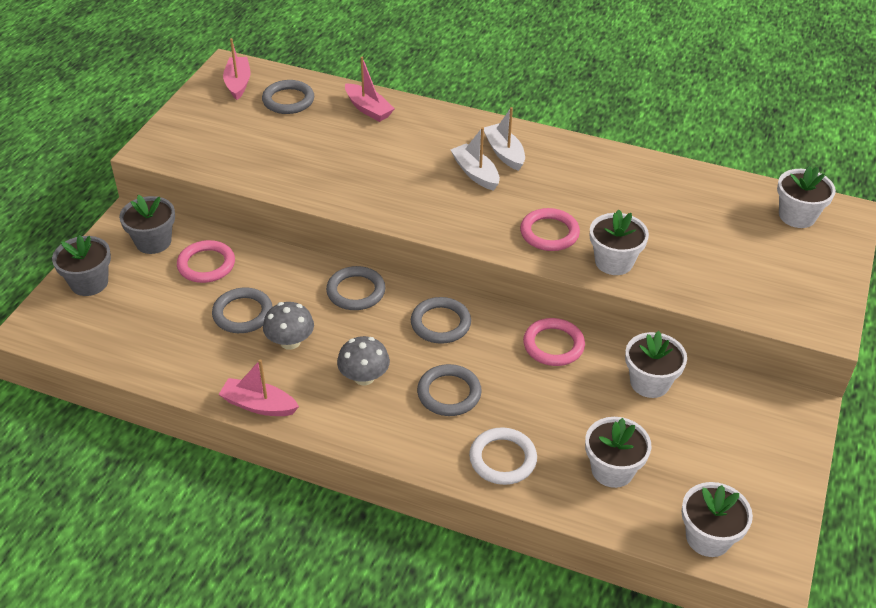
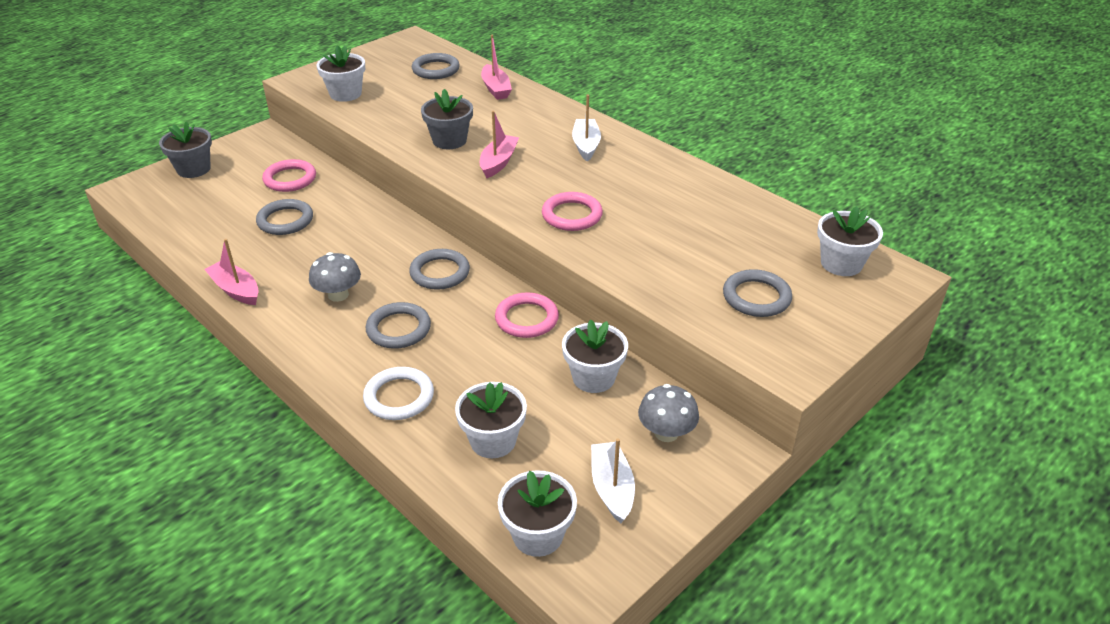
camera: 25 degrees right, 5 degrees down
(153, 242) = (265, 153): grey flower pot -> grey flower pot (449, 140)
(238, 83) = (407, 50): pink boat -> pink boat (498, 162)
(290, 342) = (303, 251): grey mushroom -> grey mushroom (666, 433)
(356, 291) = (390, 229): grey ring -> grey ring (756, 297)
(475, 173) = (545, 154): white boat -> white boat (612, 488)
(614, 262) = (613, 253): white flower pot -> white flower pot (345, 94)

